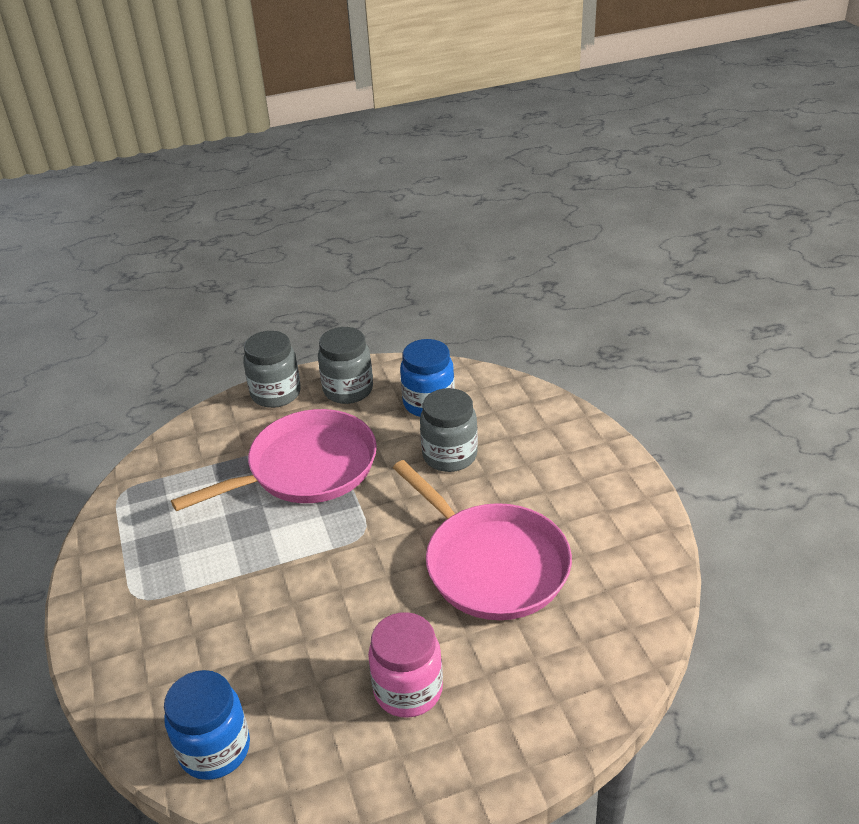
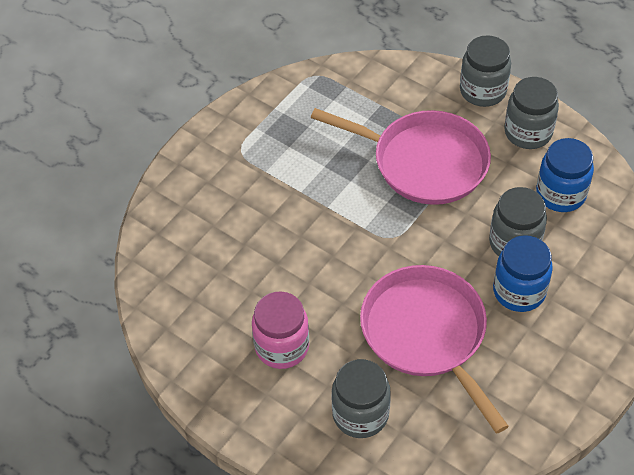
camera: 55 degrees right, 15 degrees up
(215, 749) = (167, 271): blue jar -> blue jar (519, 291)
(491, 564) = (426, 334): pink pan -> pink pan turned 135 degrees clockwise
(541, 664) = (360, 414): none -> grey jar

